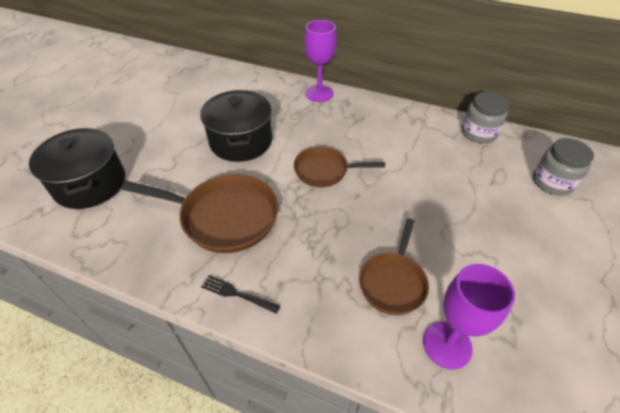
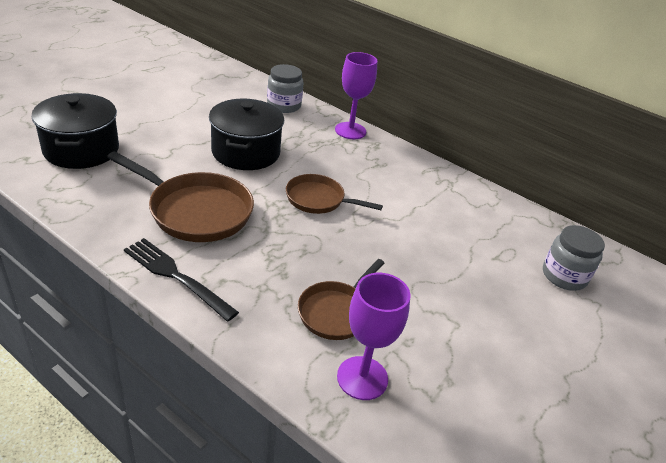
camera: 10 degrees right, 10 degrees down
(237, 294) = (176, 276): black fork -> black fork, size x1.69
(478, 133) = (507, 210): grey jar -> grey jar (284, 105)

